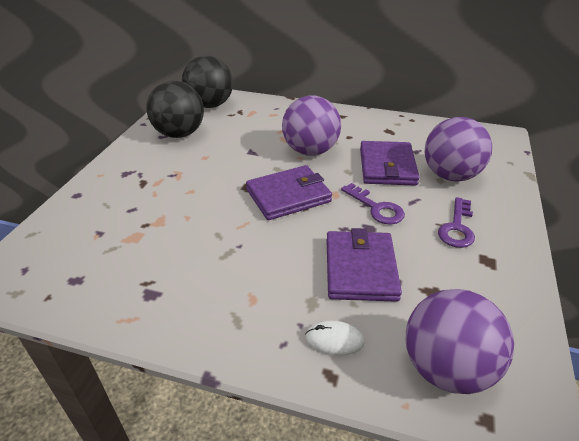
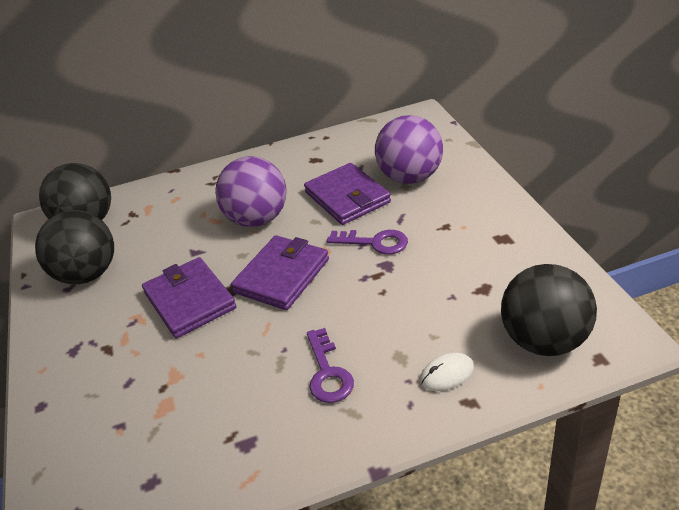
camera: 30 degrees left, 0 degrees up
(360, 269) = (412, 304): purple wallet -> purple wallet (190, 300)
(446, 368) = (544, 340): purple ball -> black ball
(457, 227) = (456, 223): purple key -> purple key (328, 372)

